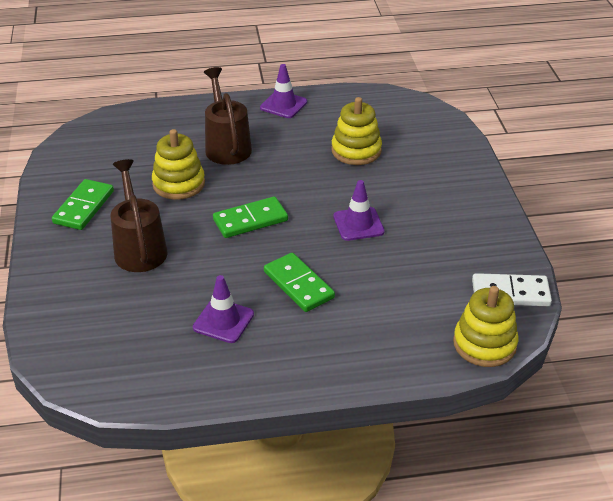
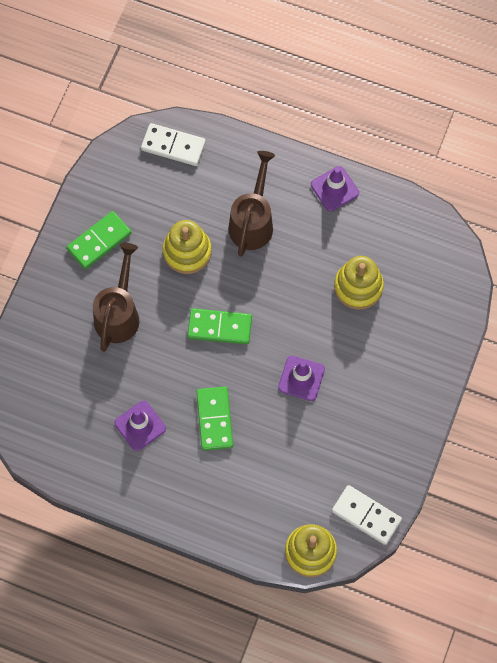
camera: 30 degrees right, 30 degrees up
(116, 127) = (173, 146): none -> white domino

